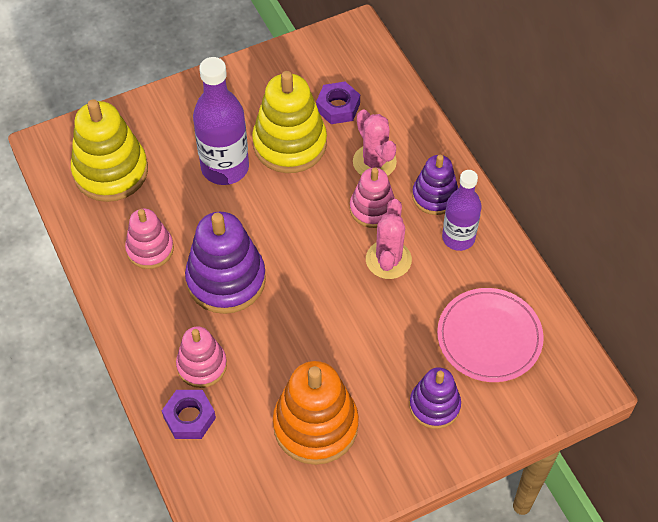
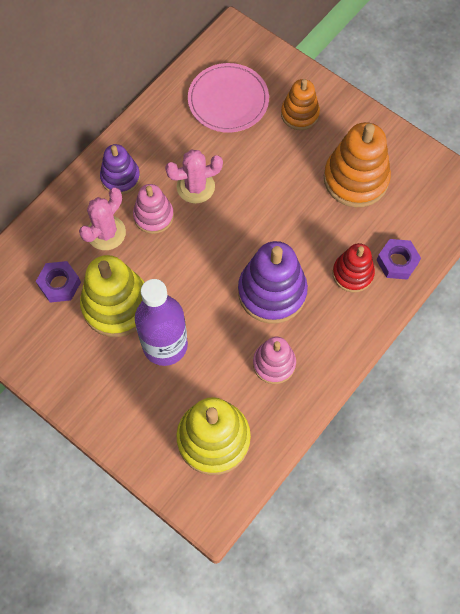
camera: 115 degrees left, 10 degrees up
(202, 365) = (352, 273): pink stacking toy -> red stacking toy
(434, 406) = (300, 114): purple stacking toy -> orange stacking toy
(458, 238) = (152, 148): purple bottle -> none

